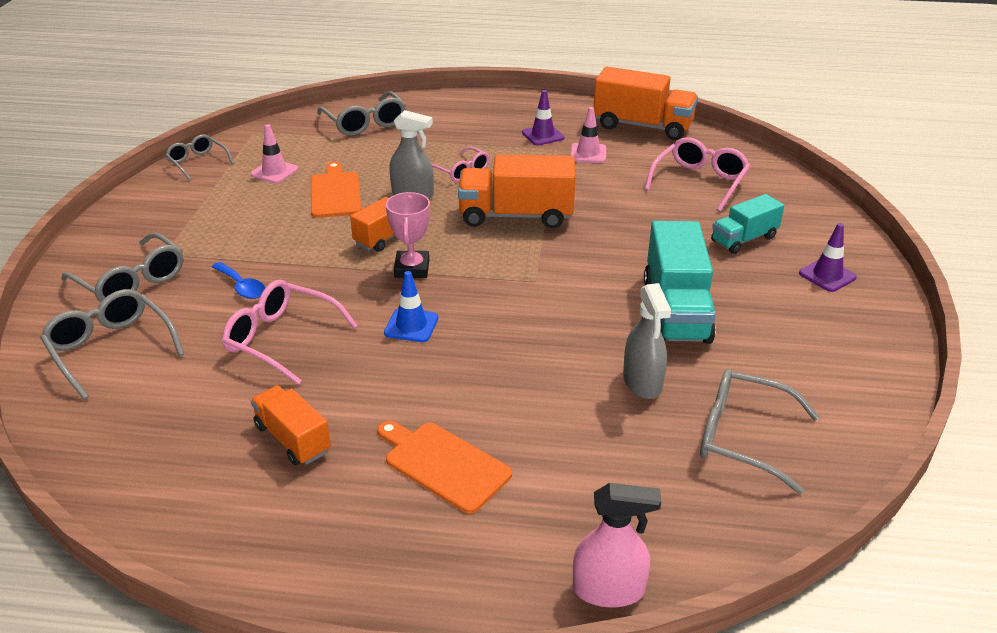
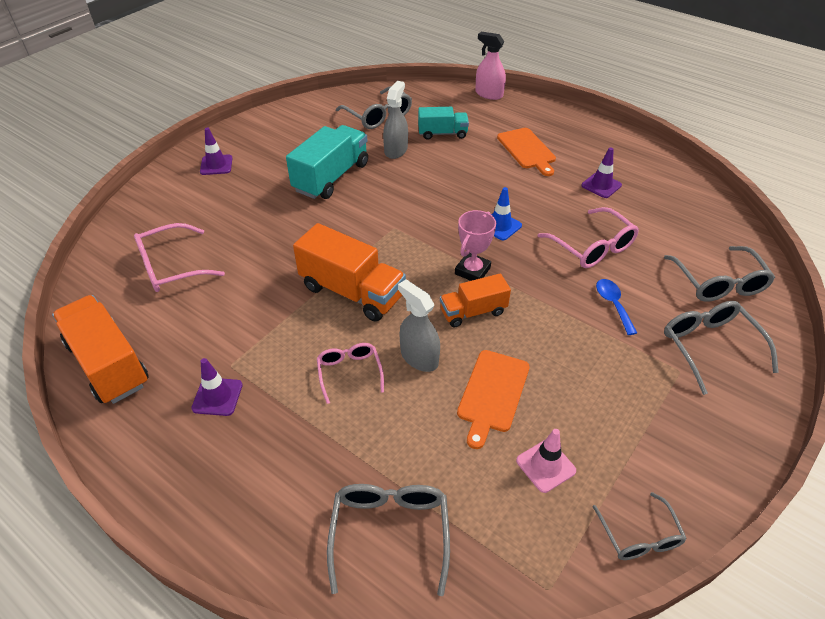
camera: 150 degrees left, 10 degrees up
(293, 439) = (601, 185): orange truck -> purple traffic cone
(588, 153) = (209, 345): pink traffic cone -> none
(744, 239) = (222, 205): turquoise truck -> turquoise truck (442, 133)

